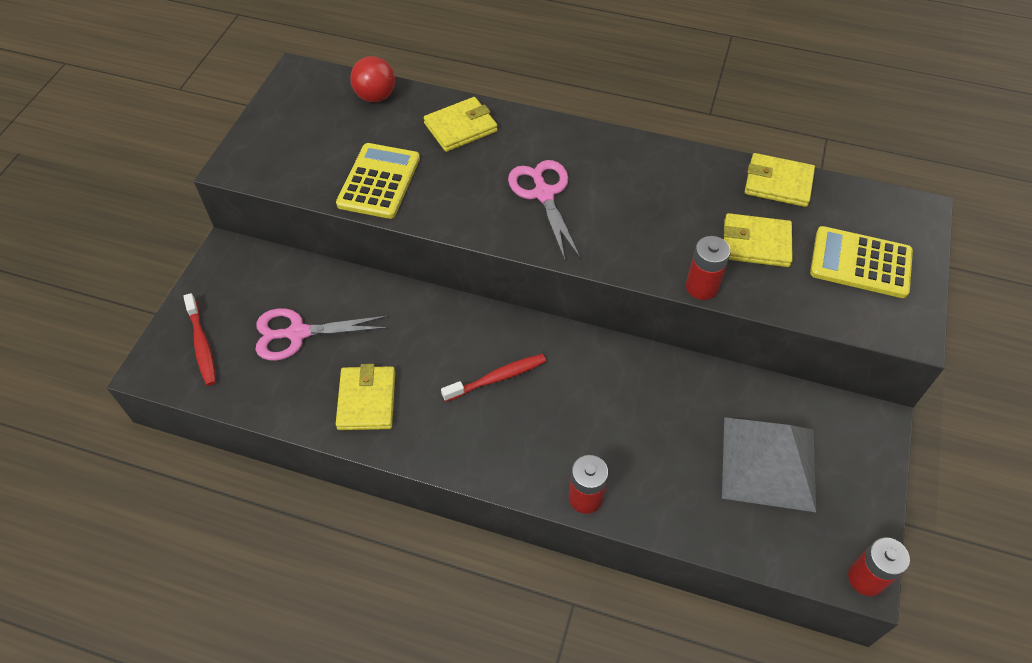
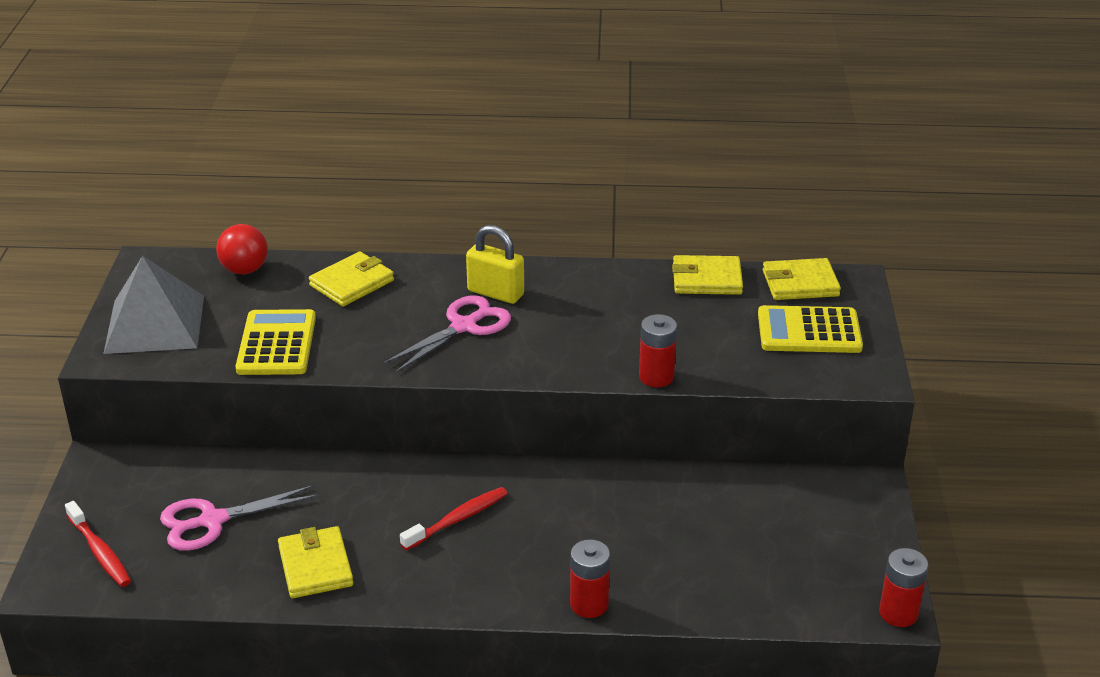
camera: 15 degrees left, 20 degrees down
(543, 194) = (464, 326): pink scissors -> pink scissors turned 75 degrees clockwise
(582, 162) = (495, 293): none -> yellow padlock
(756, 243) = (700, 332): yellow wallet -> yellow wallet (800, 283)
(768, 463) = (772, 537): grey pyramid -> grey pyramid (155, 324)

